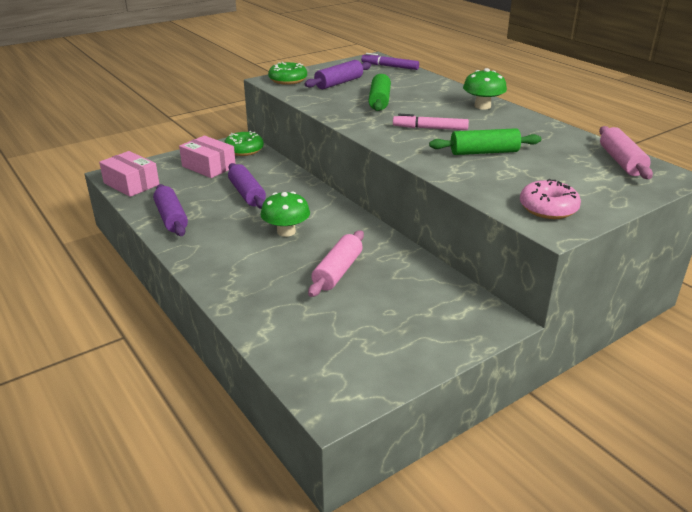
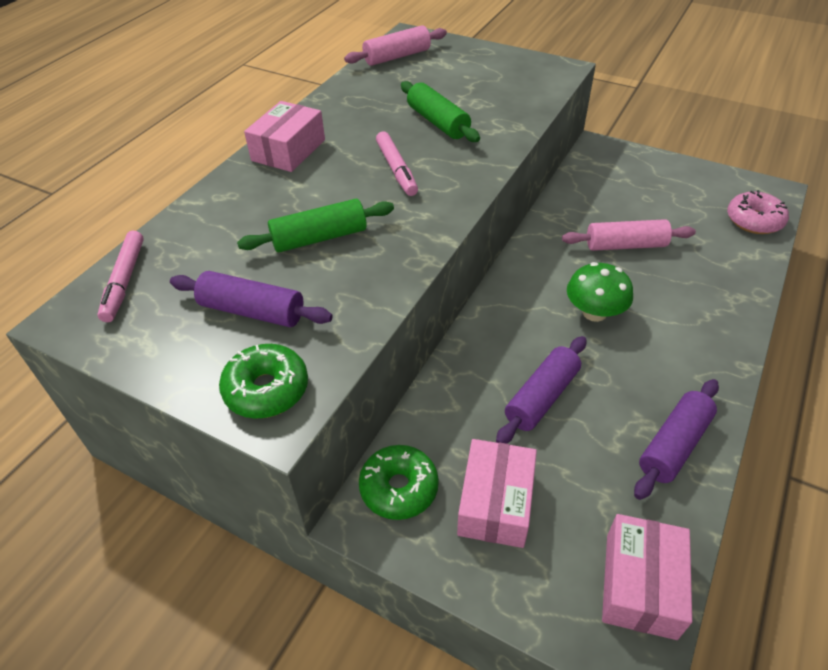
camera: 115 degrees left, 15 degrees up
(389, 66) = (125, 281): purple marker -> pink marker
(482, 106) = (288, 150): green mushroom -> pink box
(548, 208) = (529, 74): pink donut -> pink donut (754, 221)

